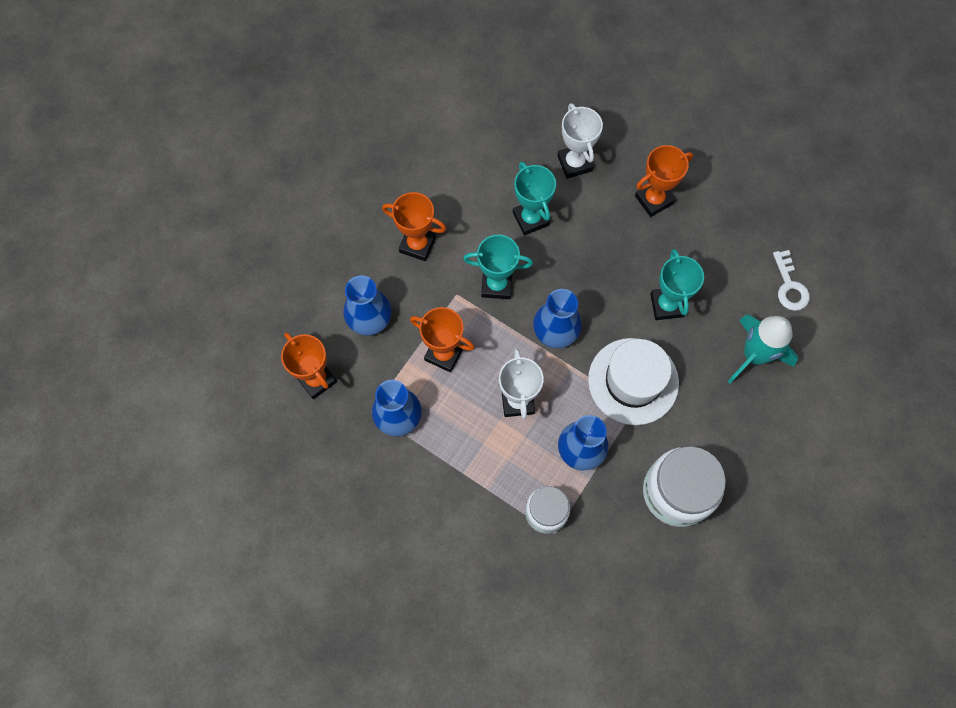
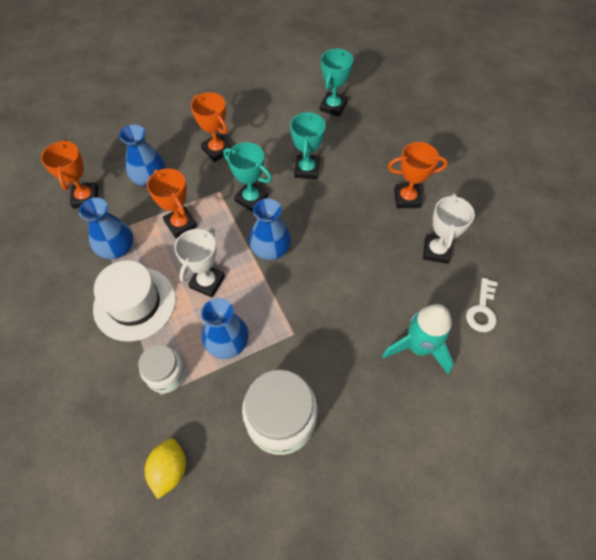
camera: 30 degrees right, 10 degrees down
(574, 163) = (363, 150): white trophy -> white trophy (436, 251)
(611, 591) = (169, 469): none -> yellow lemon
(633, 381) = (304, 314): white hat -> white hat (135, 303)
(667, 305) = (369, 273): turquoise trophy -> turquoise trophy (333, 107)

